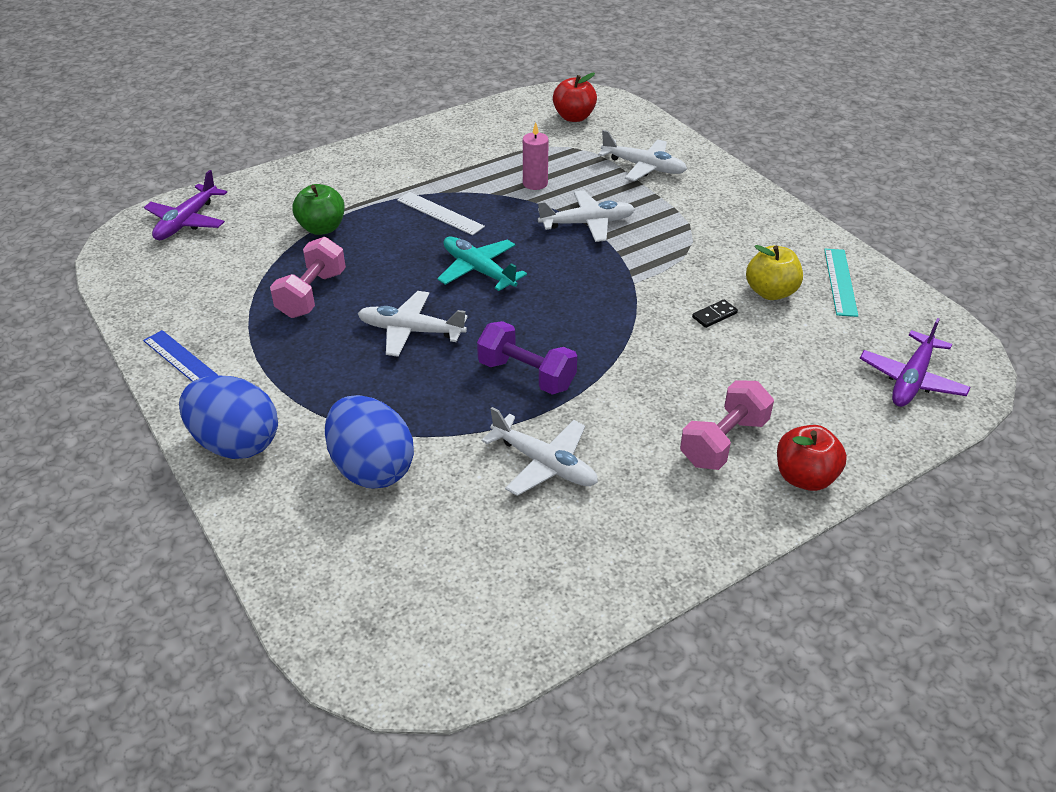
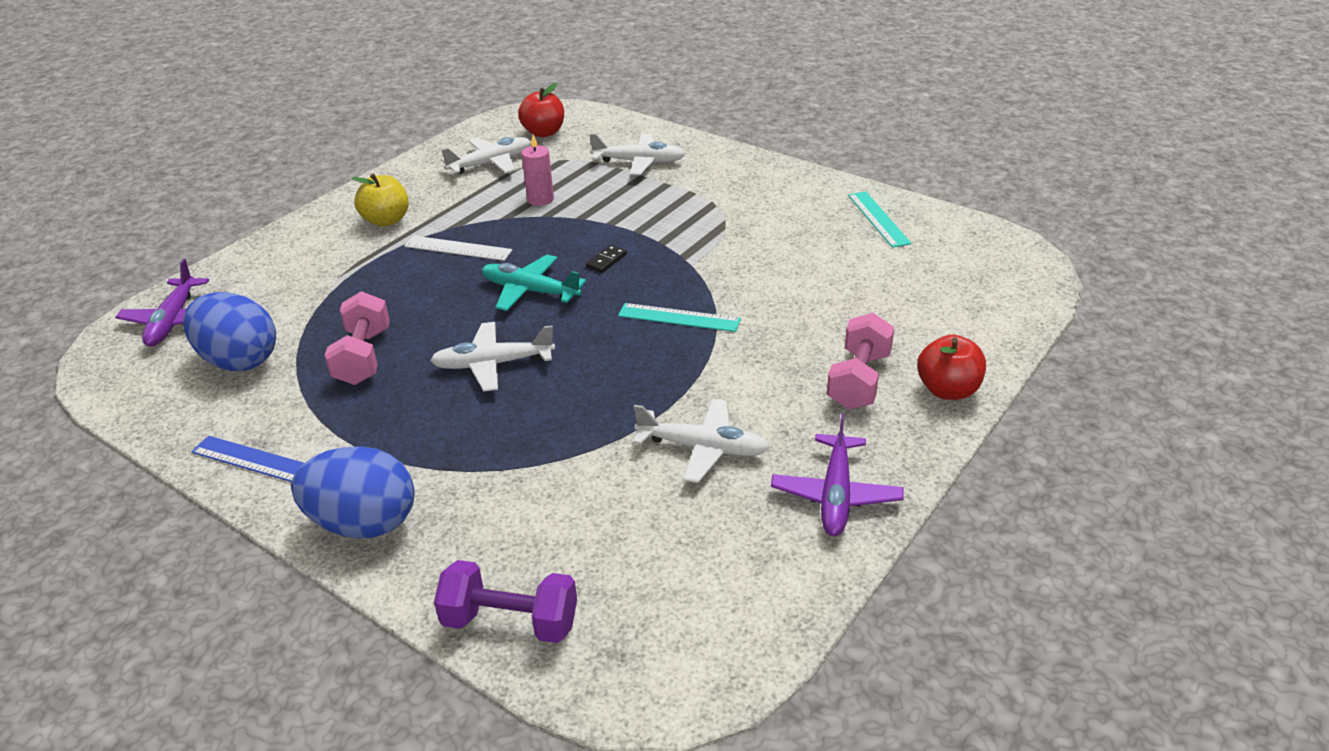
camera: 20 degrees left, 5 degrees down
(322, 228) = (336, 291): green apple -> none
(372, 468) = (529, 503): blue egg -> blue egg (239, 360)
(526, 375) = (637, 373): purple dumbbell -> purple dumbbell (510, 622)
(587, 223) = (614, 224): white plane -> white plane (490, 163)
(593, 332) = (679, 317): none -> turquoise ruler
(714, 315) = (784, 274): black domino -> black domino (606, 261)
(770, 292) = (822, 242): yellow apple -> yellow apple (386, 220)
(911, 379) = (987, 284): purple plane -> purple plane (835, 494)

